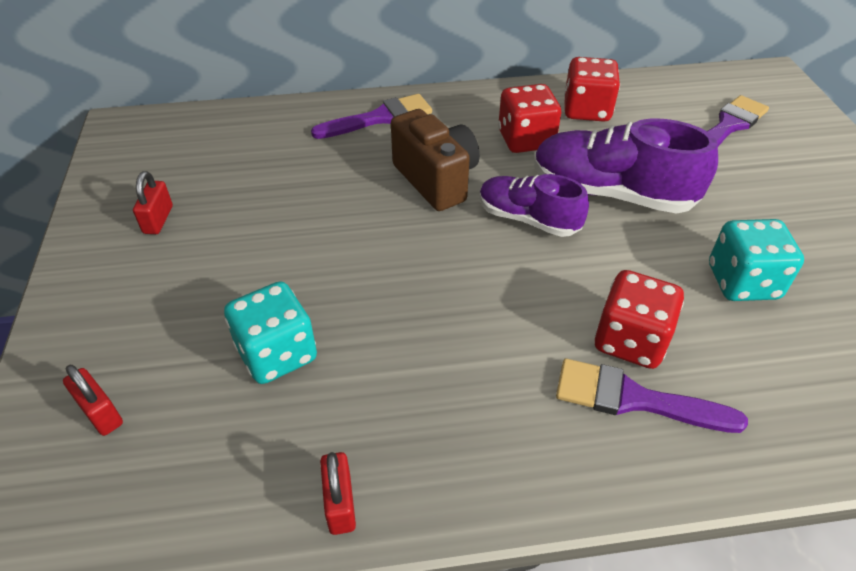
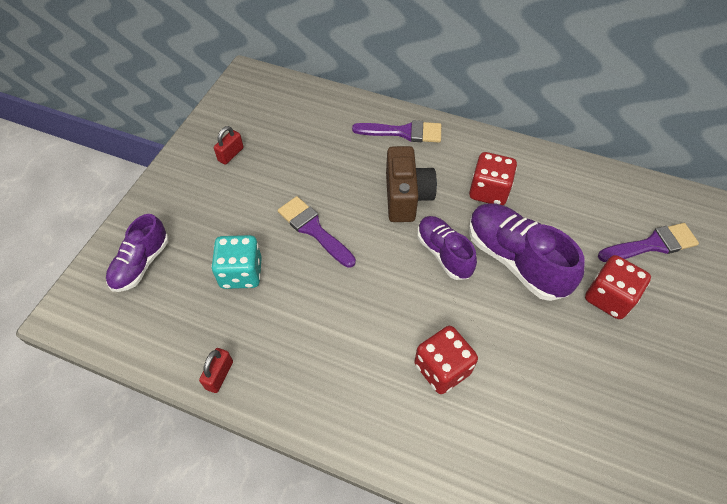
camera: 30 degrees right, 10 degrees up
(100, 413) = (141, 264): red padlock -> purple shoe
(586, 110) = (552, 185): red dice -> red dice (608, 297)
(634, 399) = (414, 405): purple brush -> purple brush (313, 229)
(742, 282) = (551, 368): turquoise dice -> none

